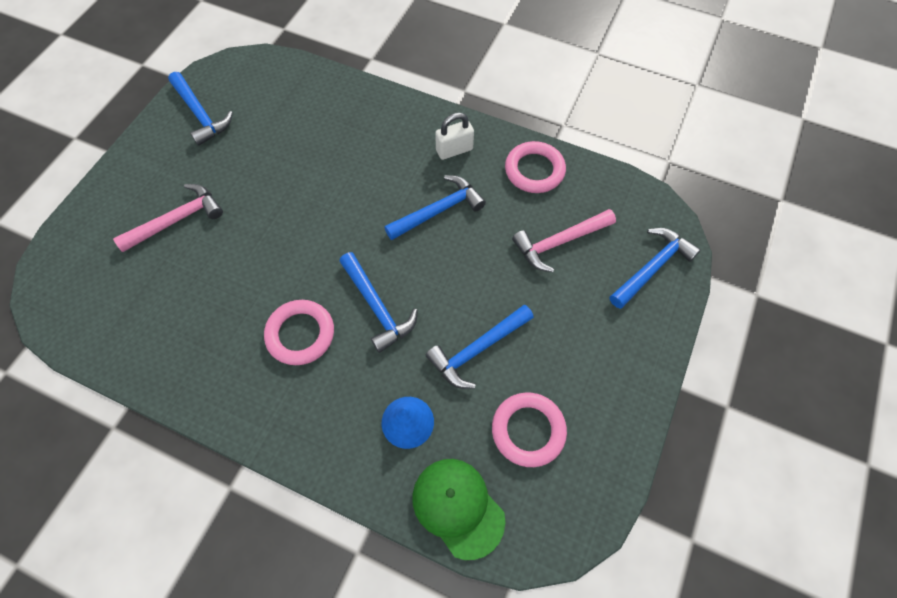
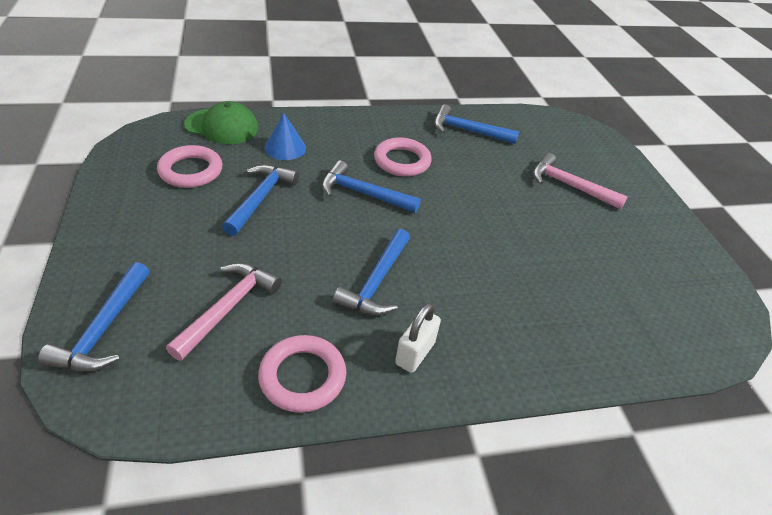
camera: 140 degrees right, 20 degrees down
(177, 220) = (569, 186): pink hammer -> pink hammer turned 105 degrees clockwise
(200, 114) = (677, 263): blue hammer -> blue hammer (467, 131)

